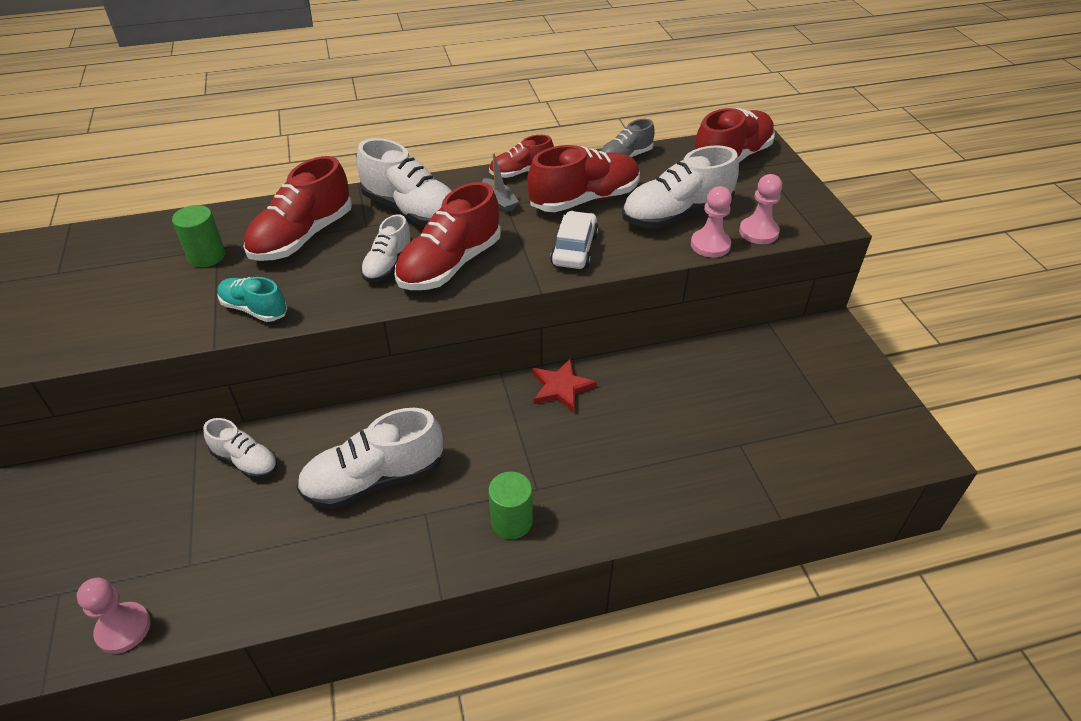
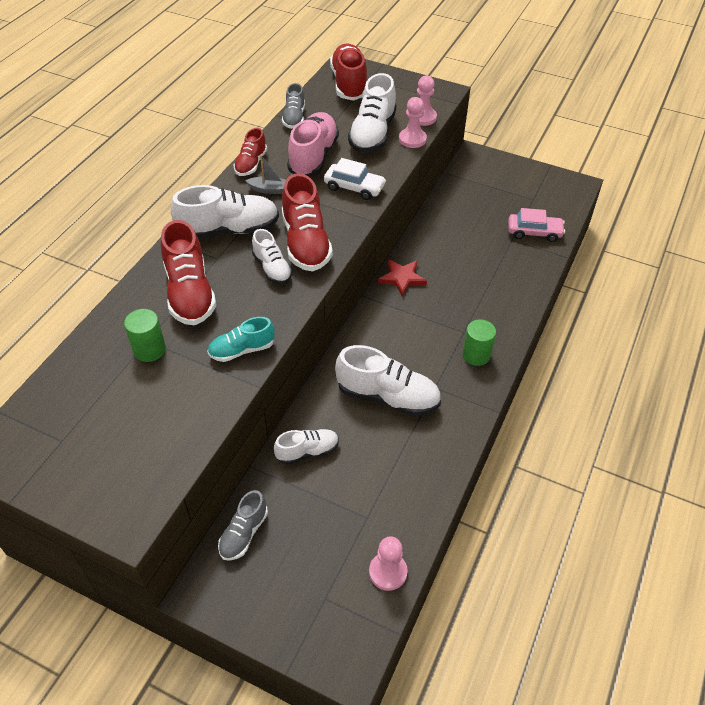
camera: 50 degrees left, 5 degrees up
(108, 477) = (244, 533): none -> grey shoe
(374, 480) = (387, 396): white shoe -> white shoe turned 90 degrees counterclockwise
(574, 249) = (354, 187): white car -> white car turned 150 degrees clockwise
(584, 199) = (313, 157): red shoe -> pink shoe
(780, 458) = (534, 232): none -> pink car

